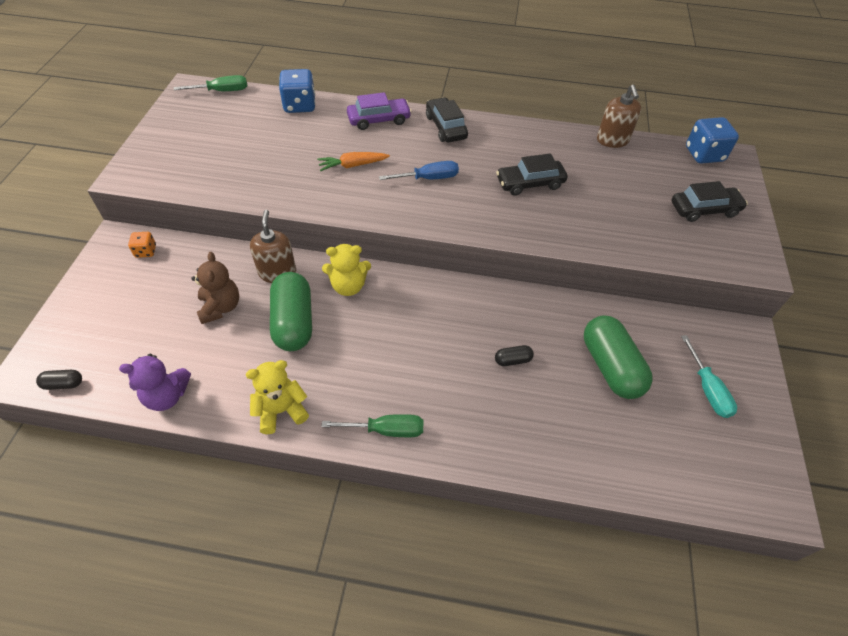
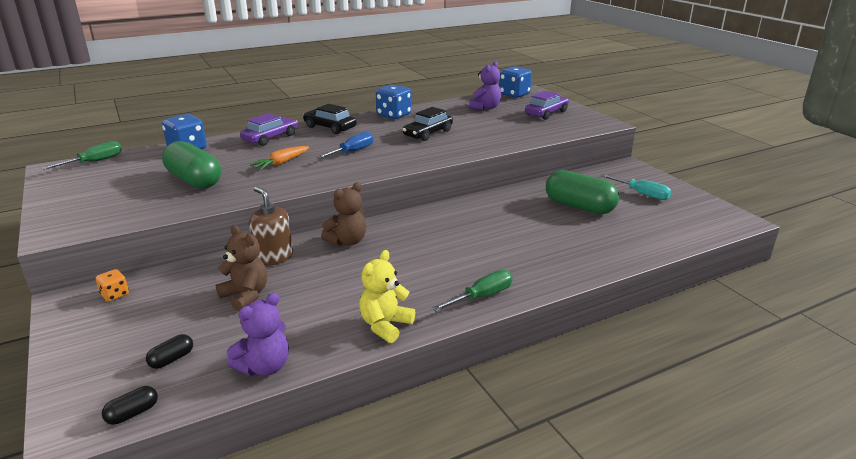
camera: 35 degrees left, 25 degrees down
(293, 322) = (327, 276): green capsule -> green capsule (194, 180)
(348, 286) = (347, 241): yellow teddy bear -> brown teddy bear
(512, 360) = (518, 228): black capsule -> black capsule (172, 359)
(527, 134) = (393, 115): none -> blue dice
(612, 140) = (453, 103): brown soap dispenser -> none
(641, 165) = (485, 108): none -> purple teddy bear
(704, 210) = (546, 113): black car -> purple car

